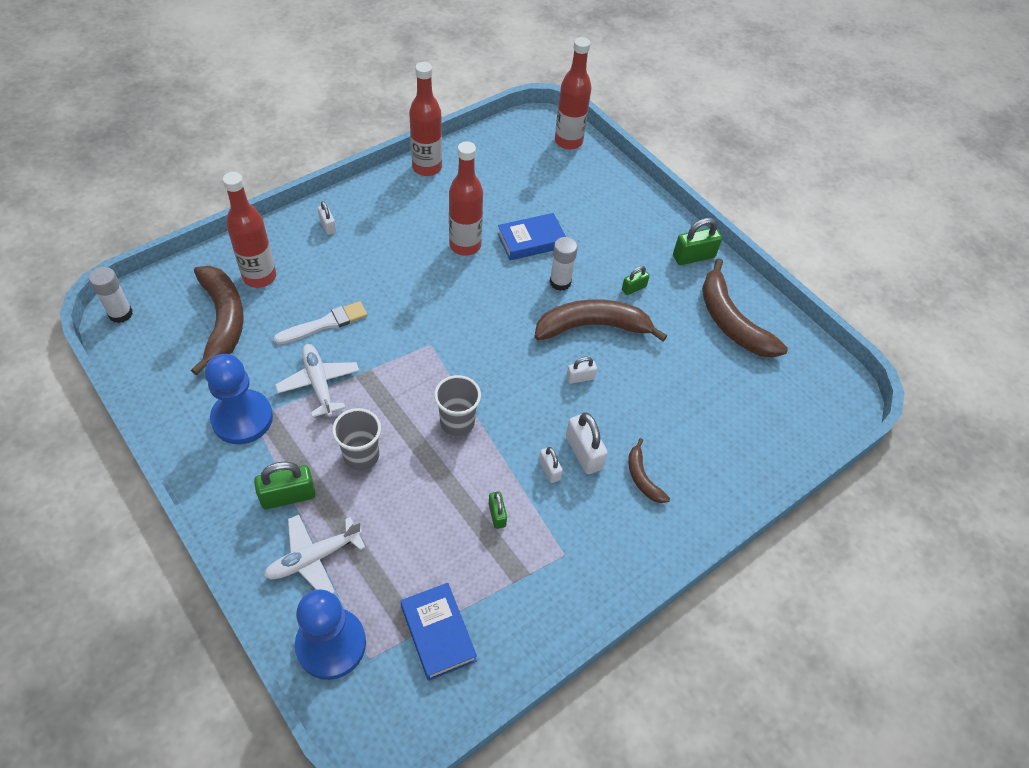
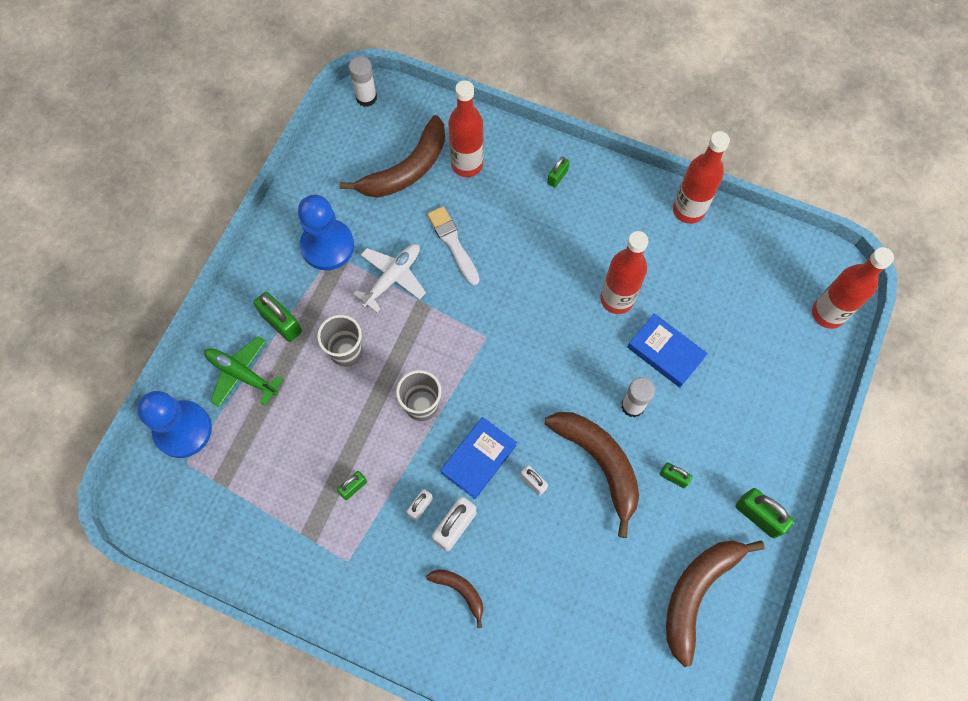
camera: 65 degrees right, 15 degrees up
(313, 558) = (241, 374): white plane -> green plane
(325, 324) = (453, 243): white brush -> white brush turned 150 degrees counterclockwise
(328, 226) = (557, 177): white padlock -> green padlock
(438, 633) = (229, 500): blue book -> blue book (478, 459)
(642, 477) = (460, 591): brown banana -> brown banana turned 90 degrees clockwise

